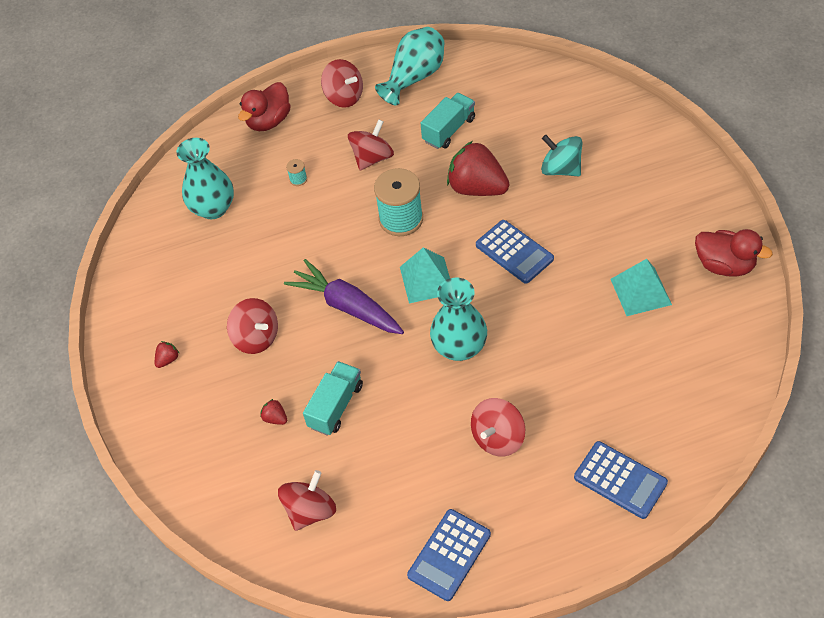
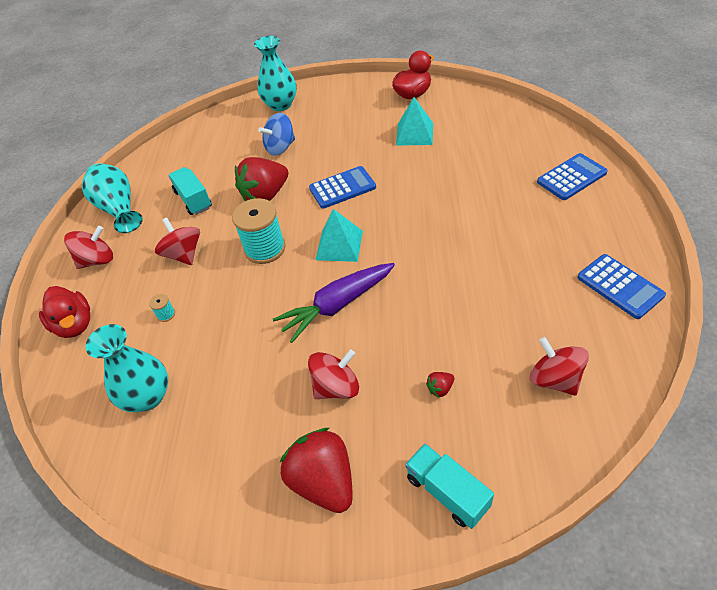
camera: 70 degrees left, 5 degrees down
(168, 359) = (323, 481): red strawberry -> red strawberry, size x2.49
(336, 406) = (444, 336): turquoise truck -> turquoise truck (447, 492)
(459, 347) = (418, 238): turquoise vase -> turquoise vase (280, 105)
(498, 438) = (515, 234): red spinning top -> none
(561, 169) = (280, 148): turquoise spinning top -> blue spinning top

